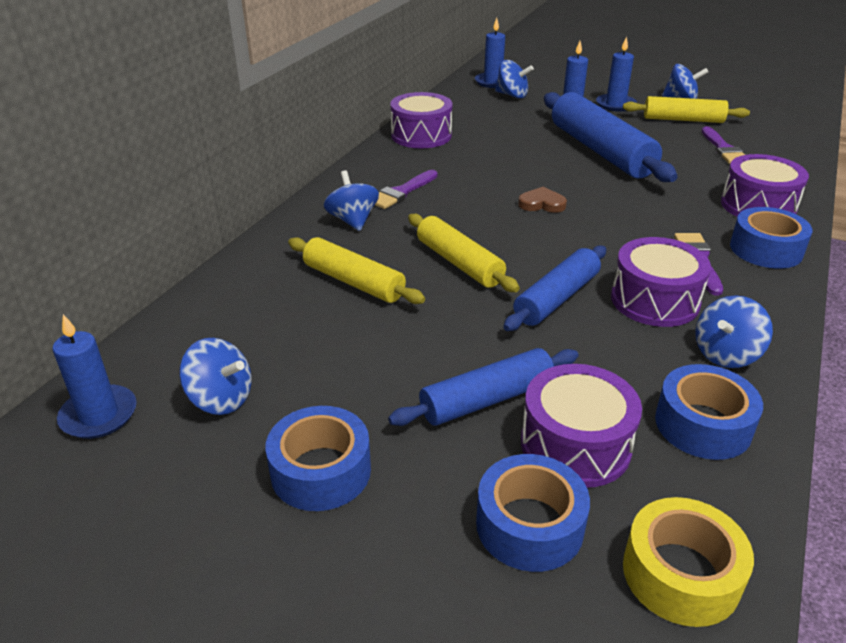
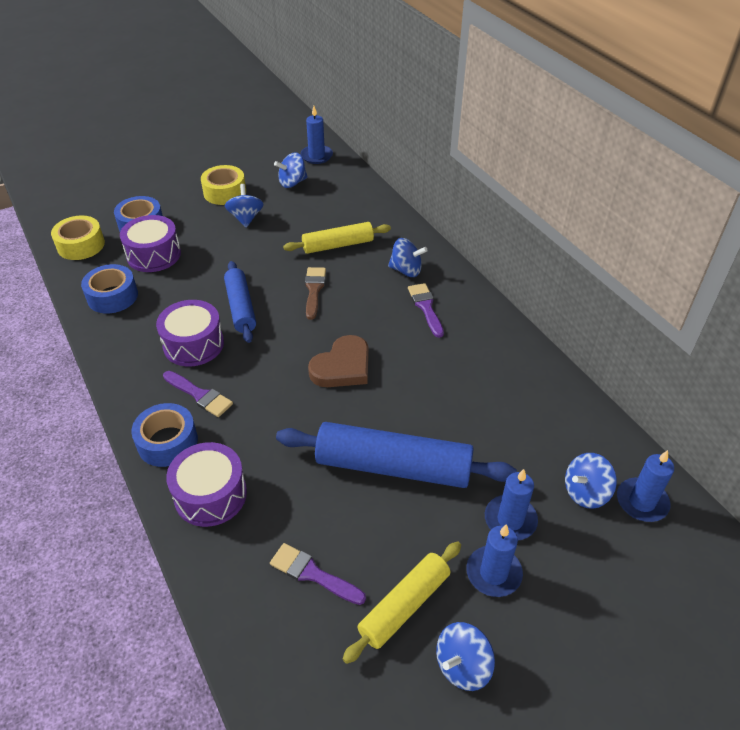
camera: 125 degrees right, 10 degrees up
(321, 471) = (225, 192): blue tape -> yellow tape
(421, 135) = (522, 365): purple drum -> none
(459, 263) = (314, 290): yellow rolling pin -> brown brush
(486, 399) = (206, 245): blue rolling pin -> none
(542, 204) = (342, 367): brown heart -> brown heart, size x1.71
(726, 354) = (130, 338): blue spinning top -> blue spinning top (246, 218)

